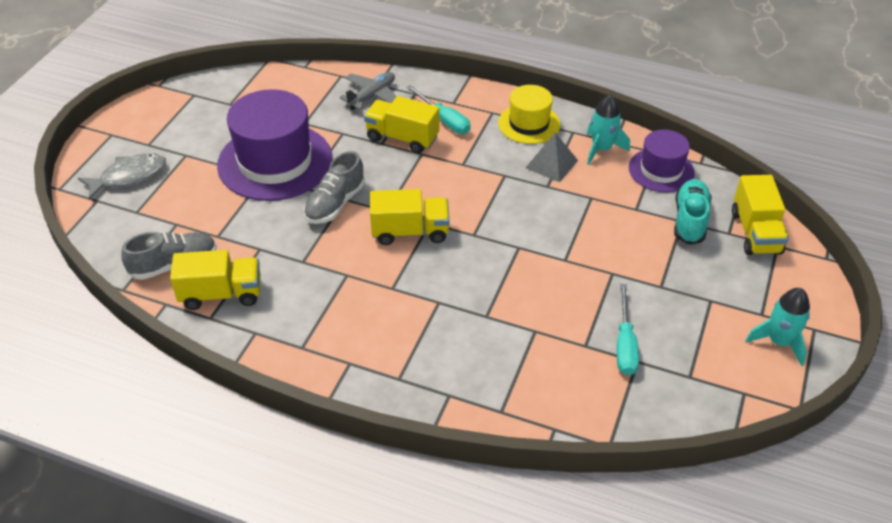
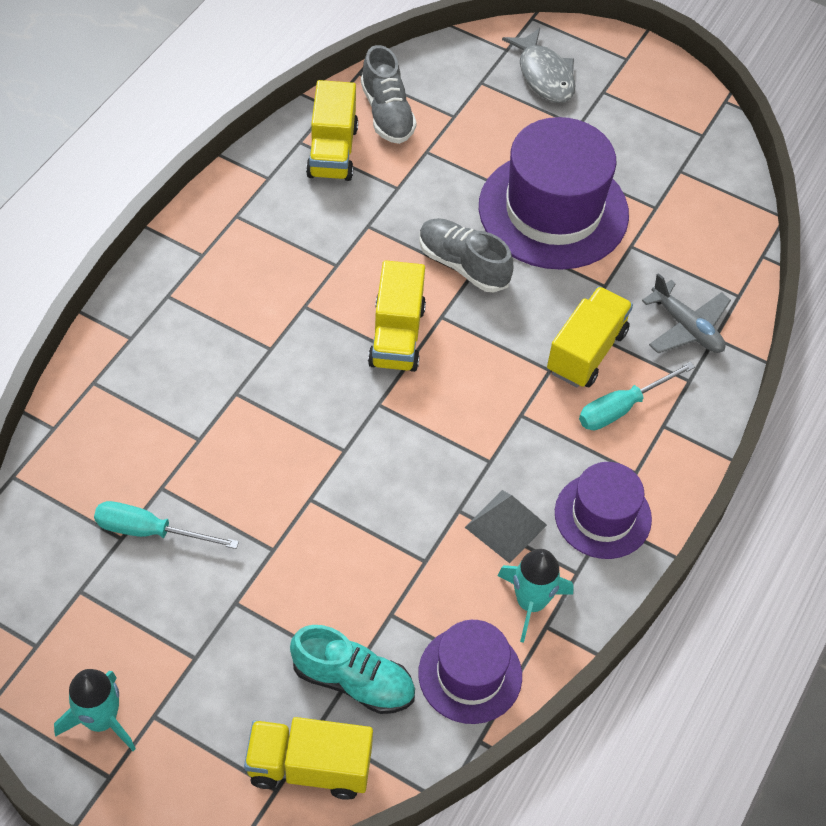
camera: 95 degrees right, 10 degrees up
(529, 124) = (602, 516): yellow hat -> purple hat

